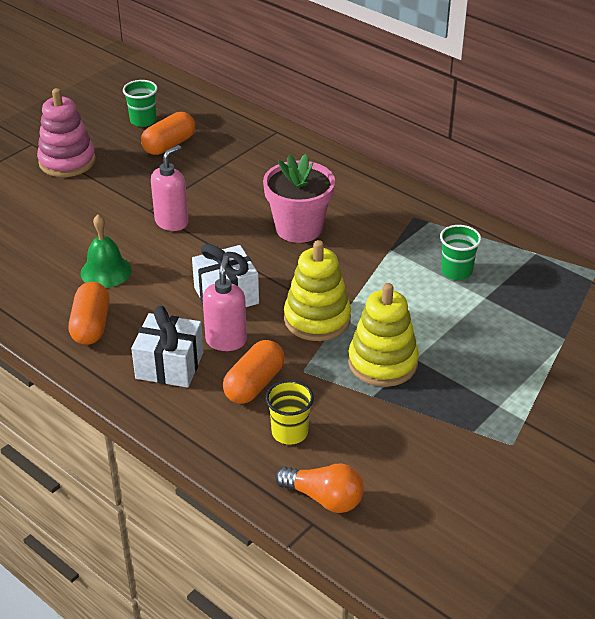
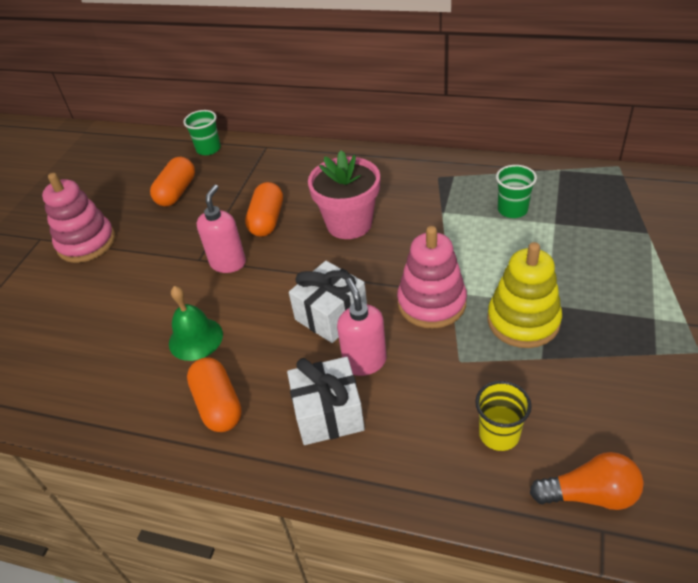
camera: 20 degrees left, 5 degrees up
(143, 121) = (137, 179): green cup -> green cup (208, 149)
(254, 384) = (425, 397): orange capsule -> orange capsule (267, 220)
(317, 319) = (431, 303): yellow stacking toy -> pink stacking toy

